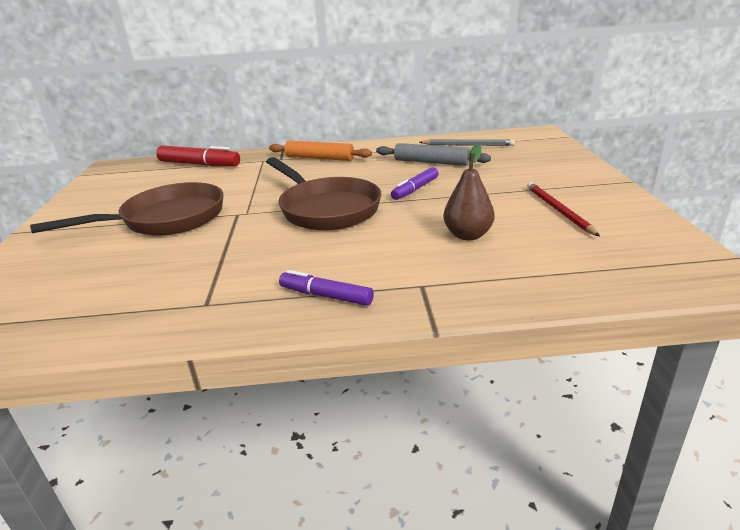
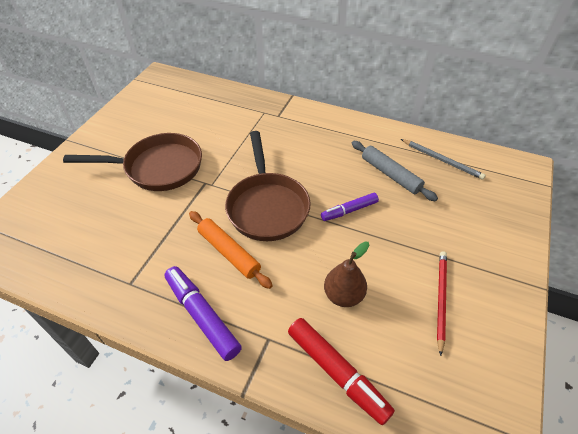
camera: 25 degrees right, 20 degrees up
(199, 164) = (217, 99): red marker -> red marker (337, 372)
(319, 158) = (307, 128): orange rolling pin -> orange rolling pin (229, 252)
(326, 296) = (202, 315): purple marker -> purple marker, size x1.56

